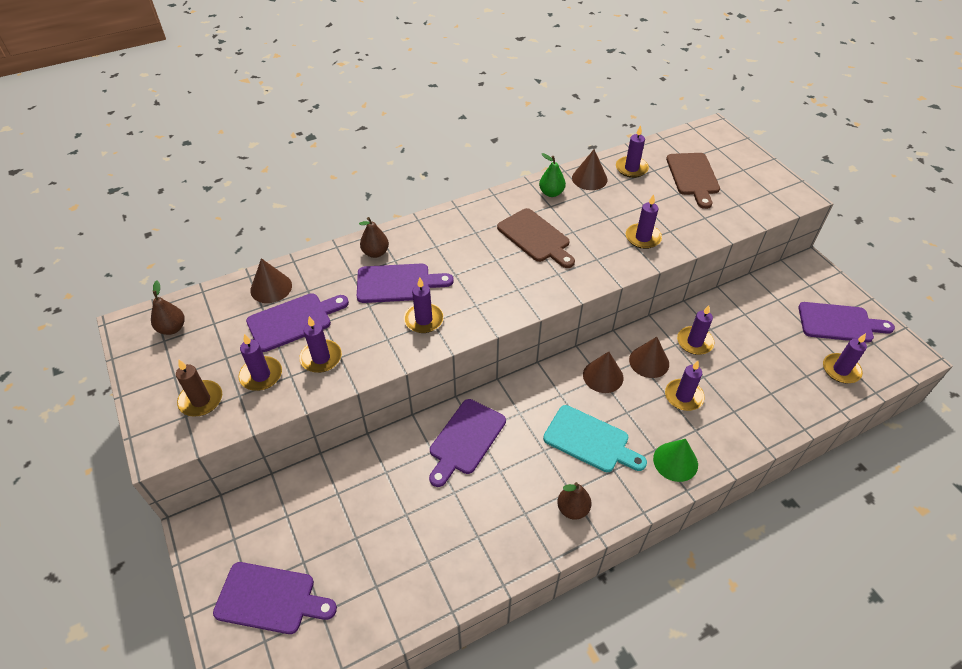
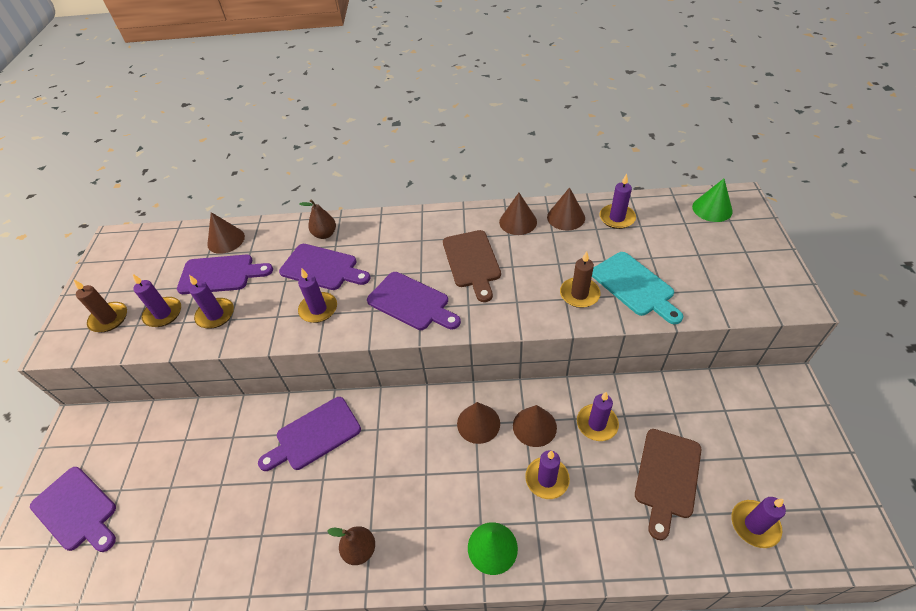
camera: 30 degrees right, 0 degrees up
(172, 328) = (136, 251): brown pear -> none
(551, 193) = (518, 222): green pear -> brown cone
(590, 440) = (422, 485): turquoise cutting board -> turquoise cutting board (634, 286)
(643, 238) = (579, 294): purple candle -> brown candle
(693, 177) = (680, 244): brown cutting board -> brown cutting board (667, 477)
(699, 142) = (712, 209): none -> green cone
(839, 323) = (787, 466): purple cutting board -> purple cutting board (411, 302)

